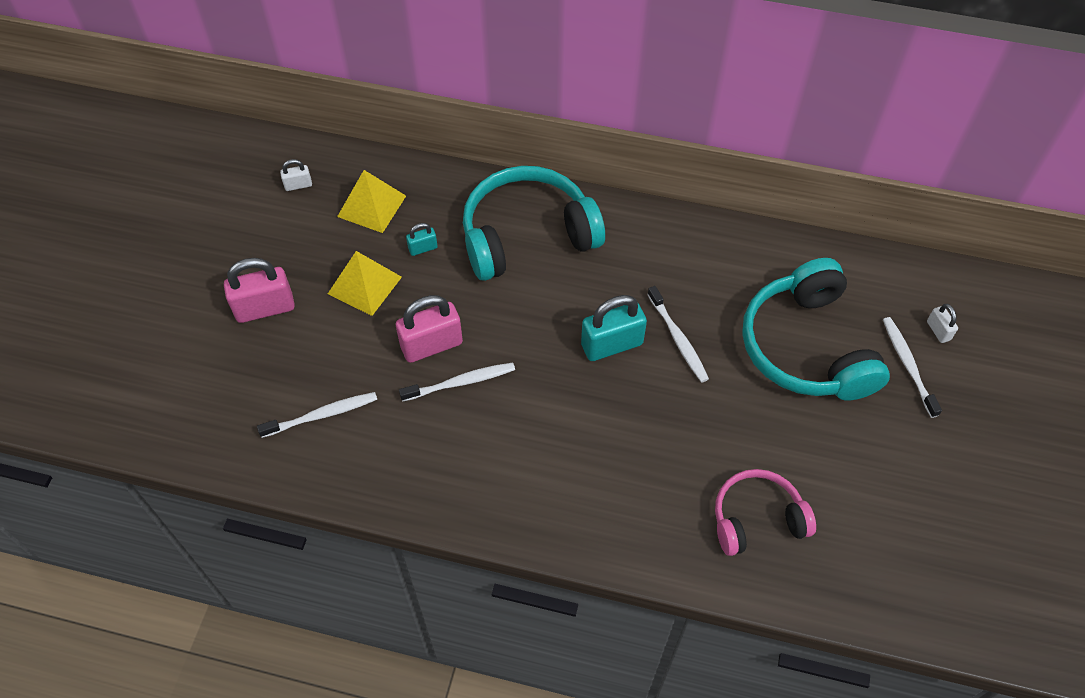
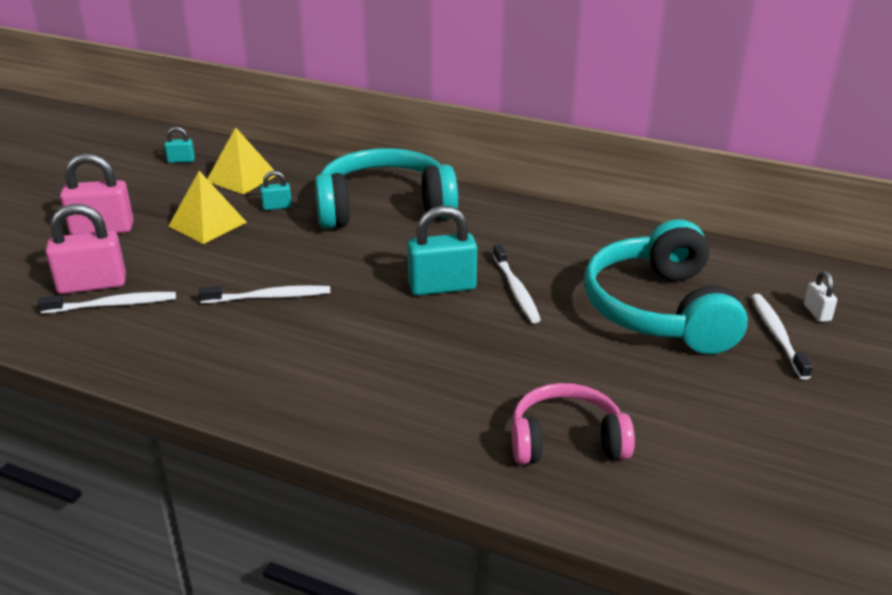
camera: 10 degrees right, 25 degrees down
(298, 185) = (181, 160): white padlock -> turquoise padlock
(431, 345) = (252, 269): pink padlock -> pink padlock (92, 285)

